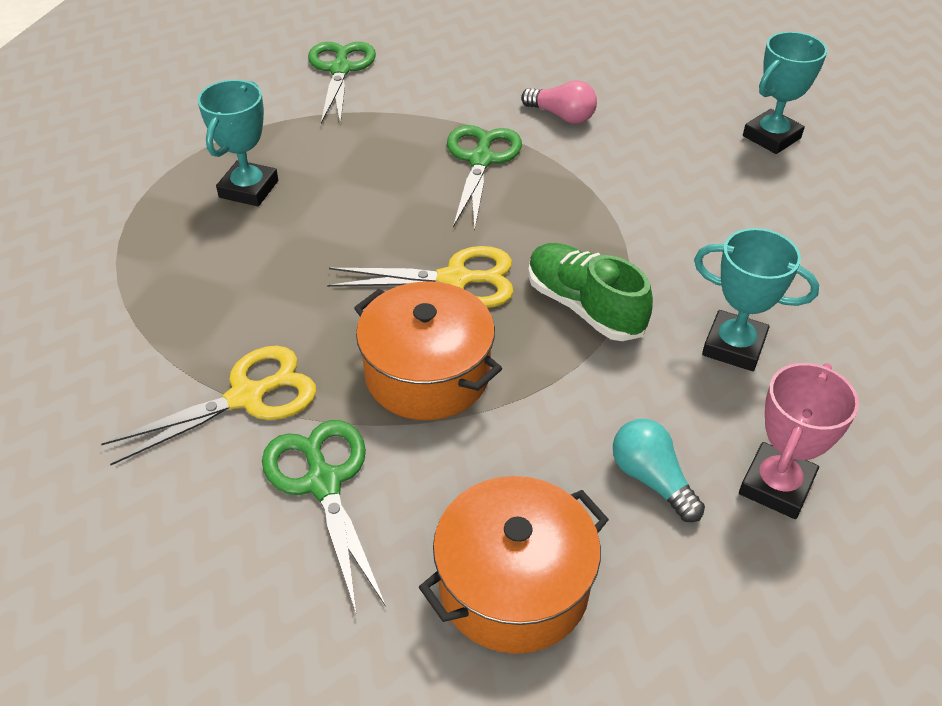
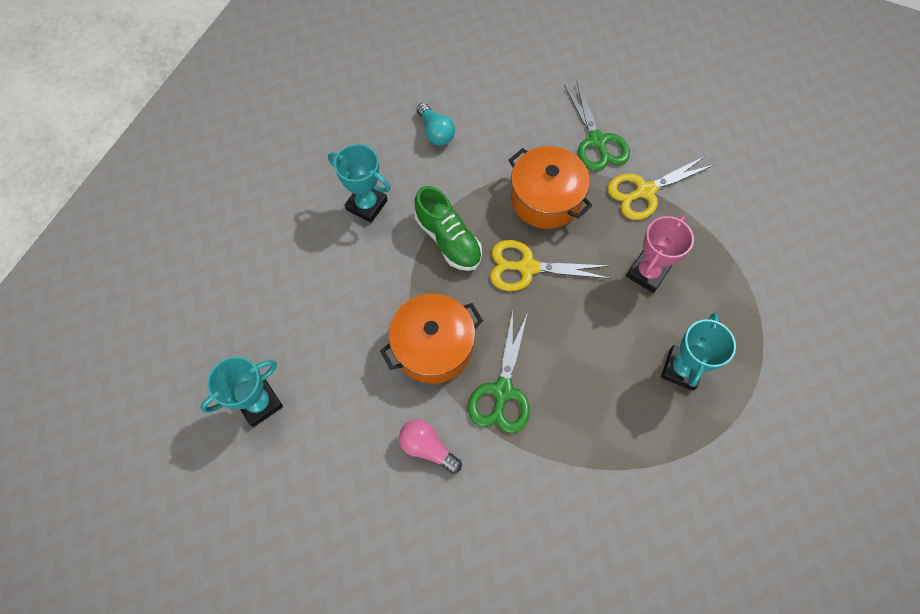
camera: 175 degrees left, 20 degrees up
(340, 69) = (629, 544): green scissors -> none
(513, 585) = (508, 91): orange pot -> orange pot (433, 347)
(776, 485) = (376, 125): pink trophy -> pink trophy (647, 273)

